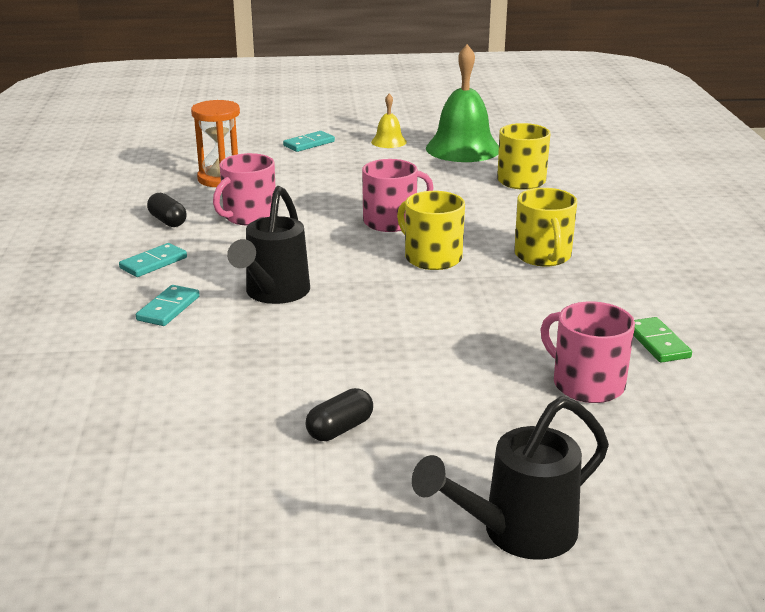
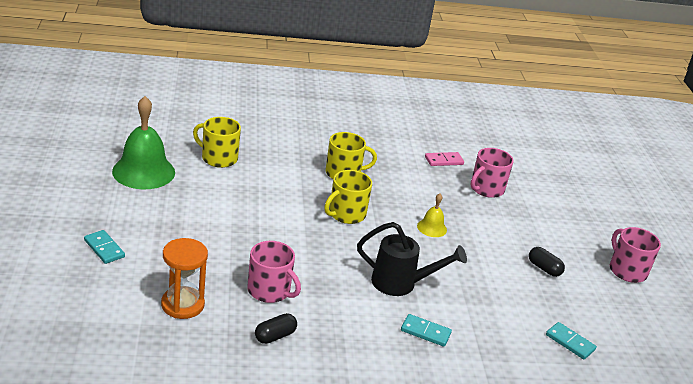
camera: 95 degrees left, 5 degrees up
(153, 263) = (355, 342): turquoise domino -> turquoise domino (570, 342)
(388, 141) = (114, 205): yellow bell -> yellow bell (432, 228)
(391, 221) = (287, 223): pink mug -> pink mug (627, 270)
(516, 533) = (602, 228): black watering can -> none
(657, 343) = (444, 161): green domino -> pink domino

